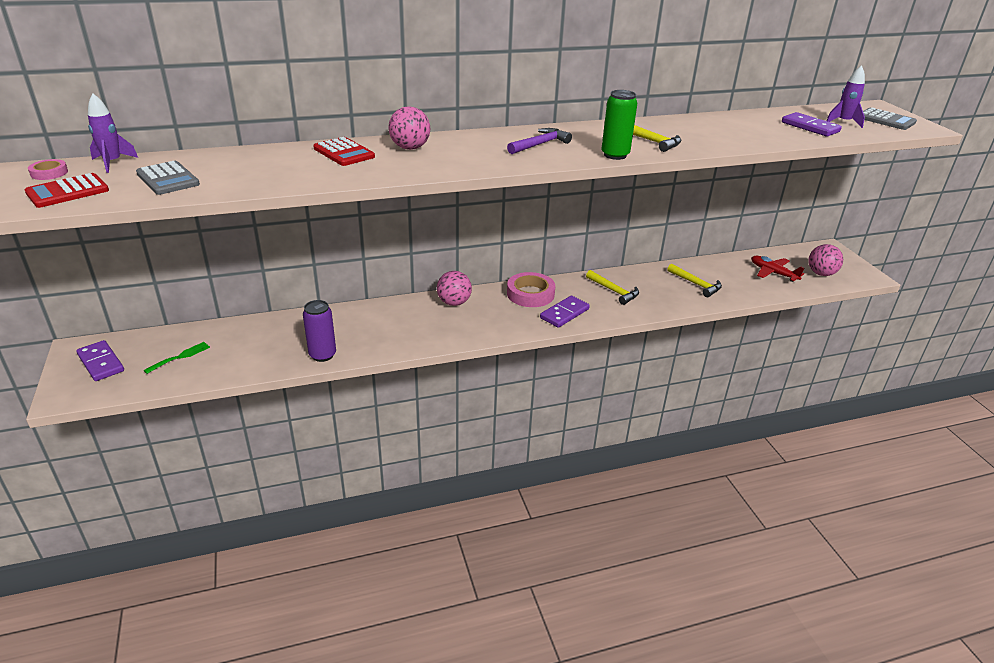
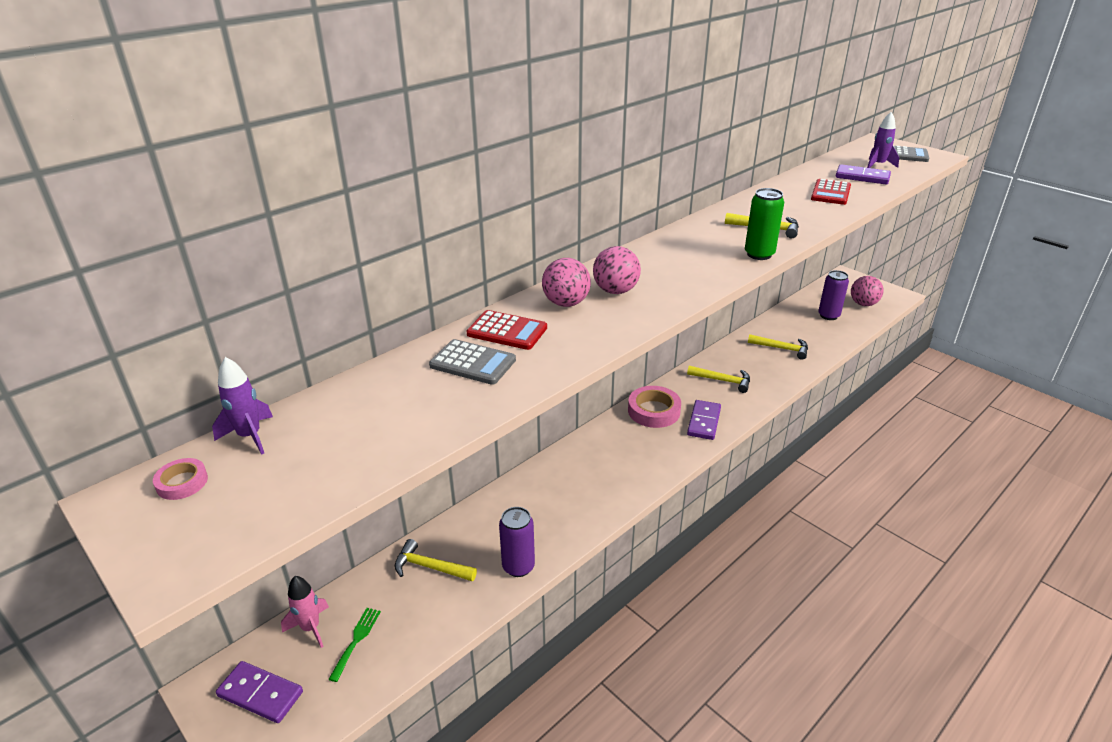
camera: 25 degrees left, 0 degrees up
(67, 192) = (249, 503): red calculator -> red calculator (830, 193)
(161, 340) = (311, 628): none -> pink rocket
(168, 179) = (355, 437): grey calculator -> grey calculator (472, 363)
(265, 334) = (430, 567): none -> yellow hammer
(454, 303) = (592, 448): pink ball -> pink ball (615, 291)
(540, 144) = (680, 261): purple hammer -> none
(773, 273) = (828, 315): red plane -> purple can

